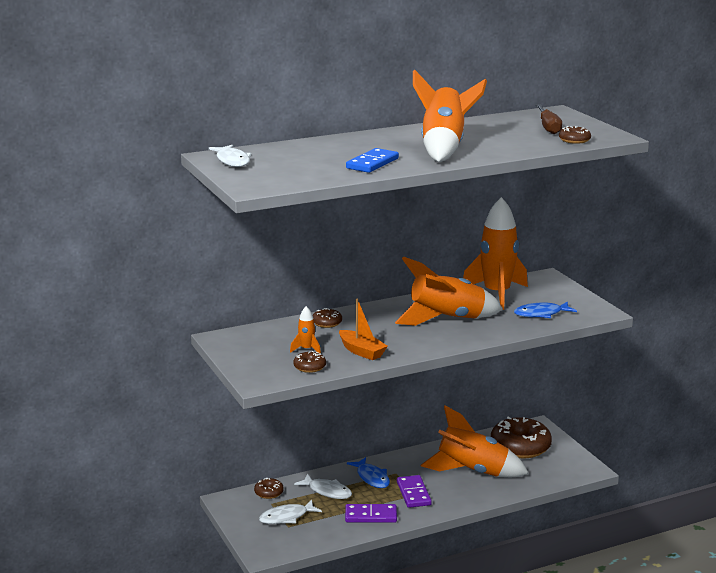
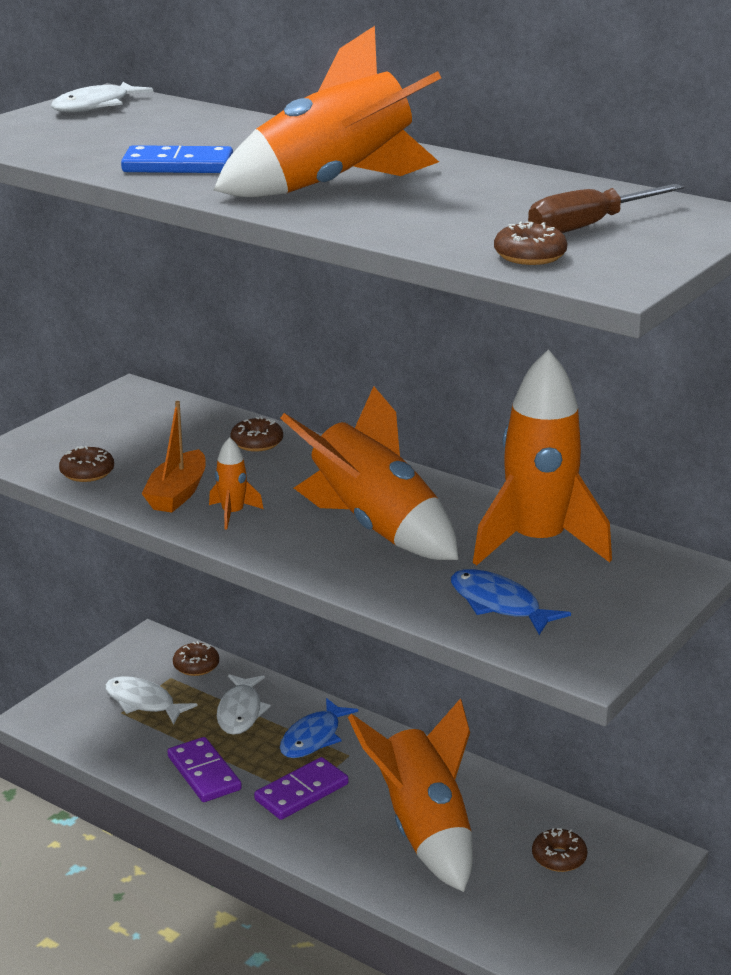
camera: 60 degrees right, 5 degrees up
(306, 349) = (147, 455): orange rocket -> orange rocket (232, 514)
(520, 447) = (559, 857): brown donut -> brown donut, size x0.45

